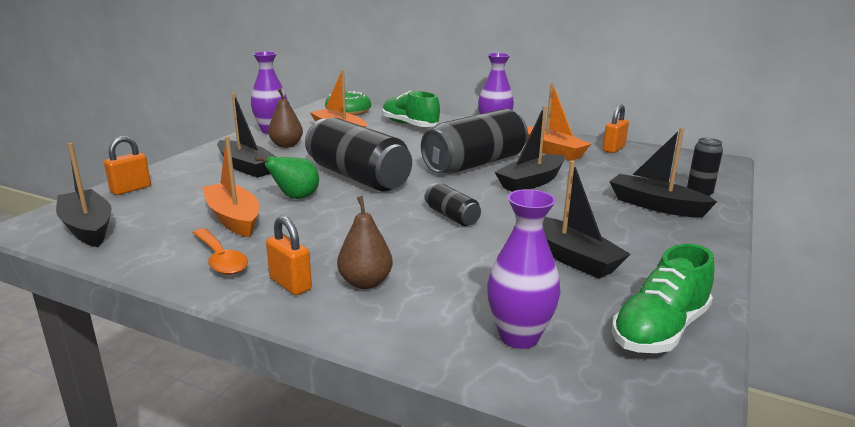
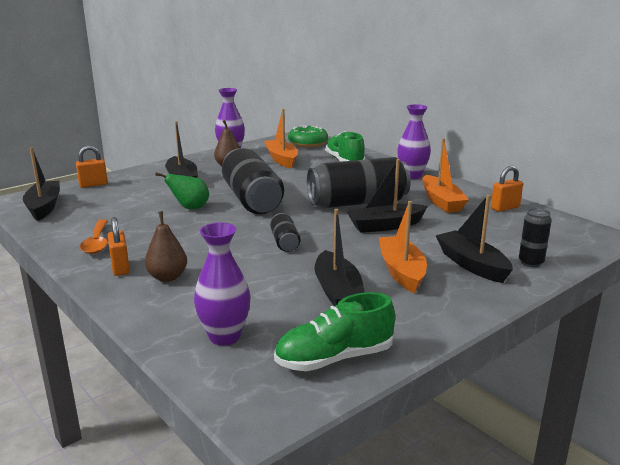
camera: 25 degrees right, 0 degrees up
(233, 218) = (134, 216): orange boat -> orange boat (401, 271)

